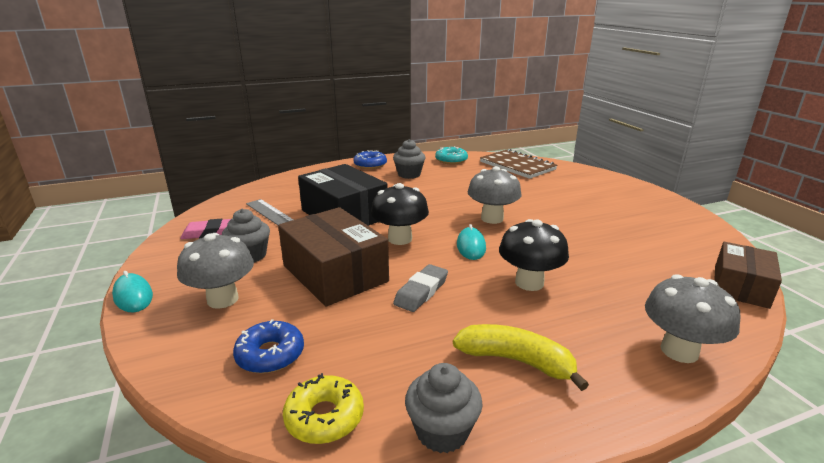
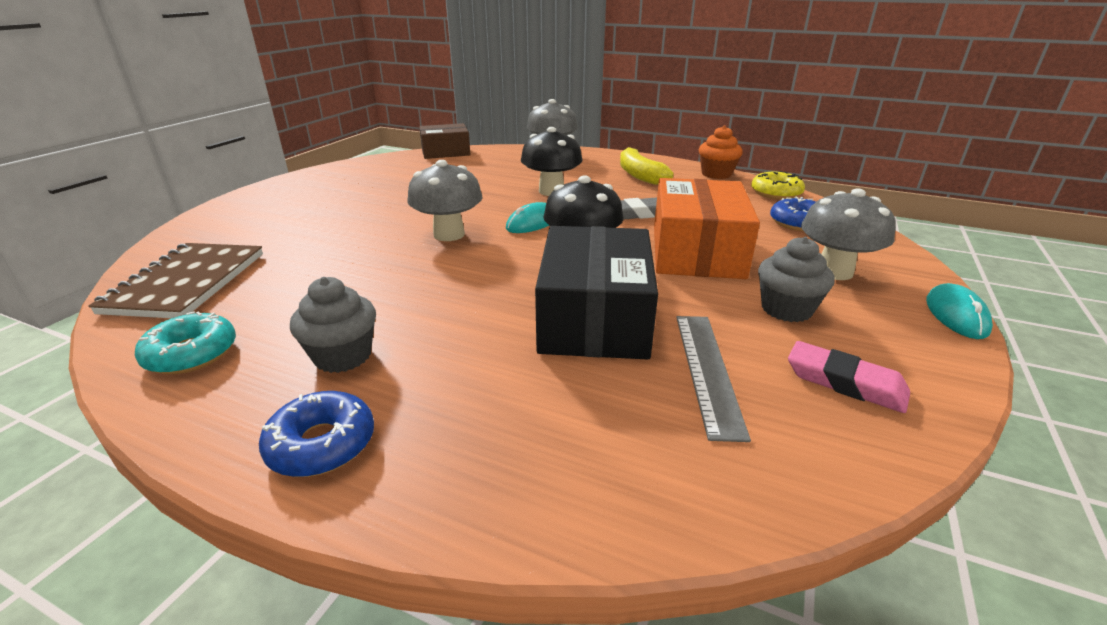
camera: 135 degrees left, 5 degrees up
(335, 273) = (696, 251): brown box -> orange box
(442, 431) = (716, 174): grey cupcake -> orange cupcake

